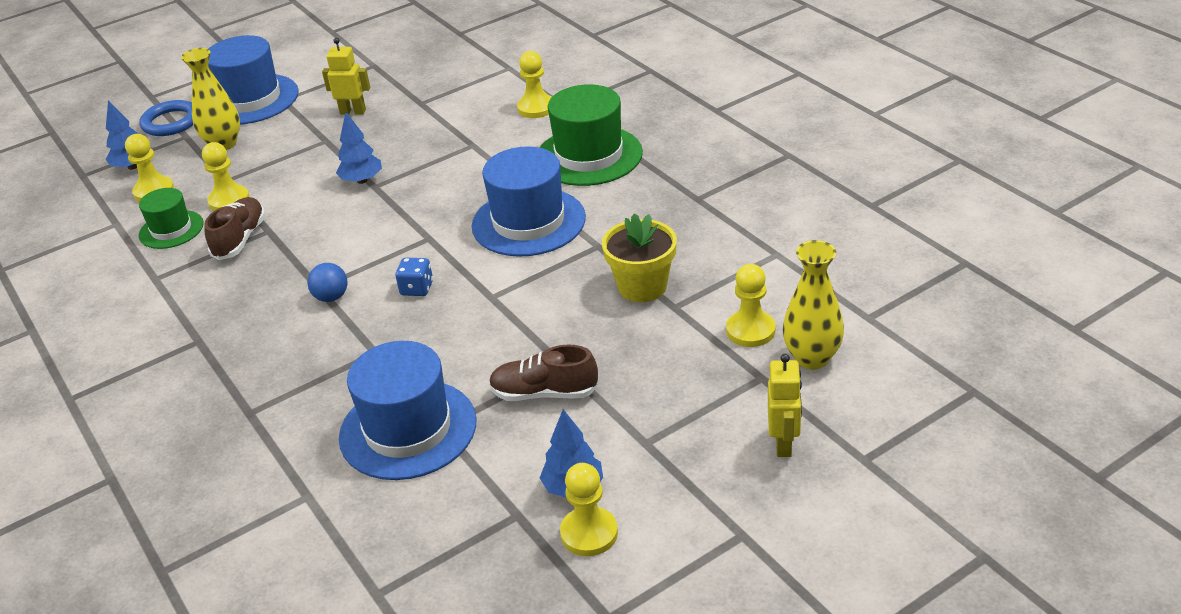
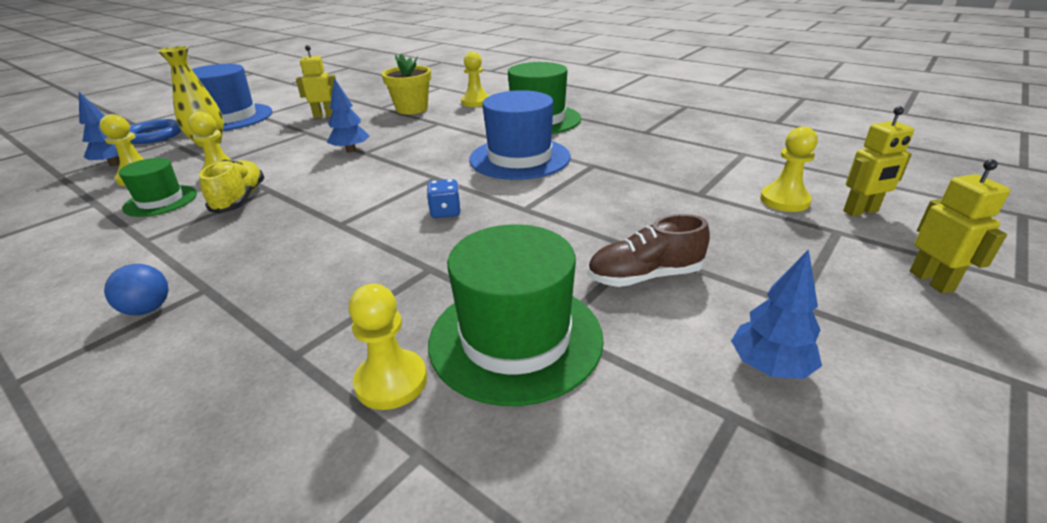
camera: 20 degrees left, 5 degrees down
(240, 239) = (240, 199): brown shoe -> yellow shoe
(331, 297) = (357, 230): blue ball -> blue ball (148, 309)
(408, 429) = (515, 338): blue hat -> green hat
(589, 533) = (847, 422): yellow pawn -> yellow pawn (391, 381)
(642, 287) = (657, 185): yellow flower pot -> yellow flower pot (412, 109)
(812, 358) = (861, 211): yellow vase -> yellow robot

